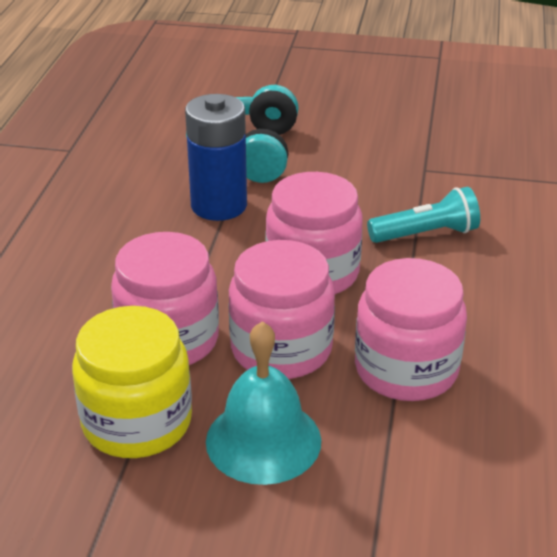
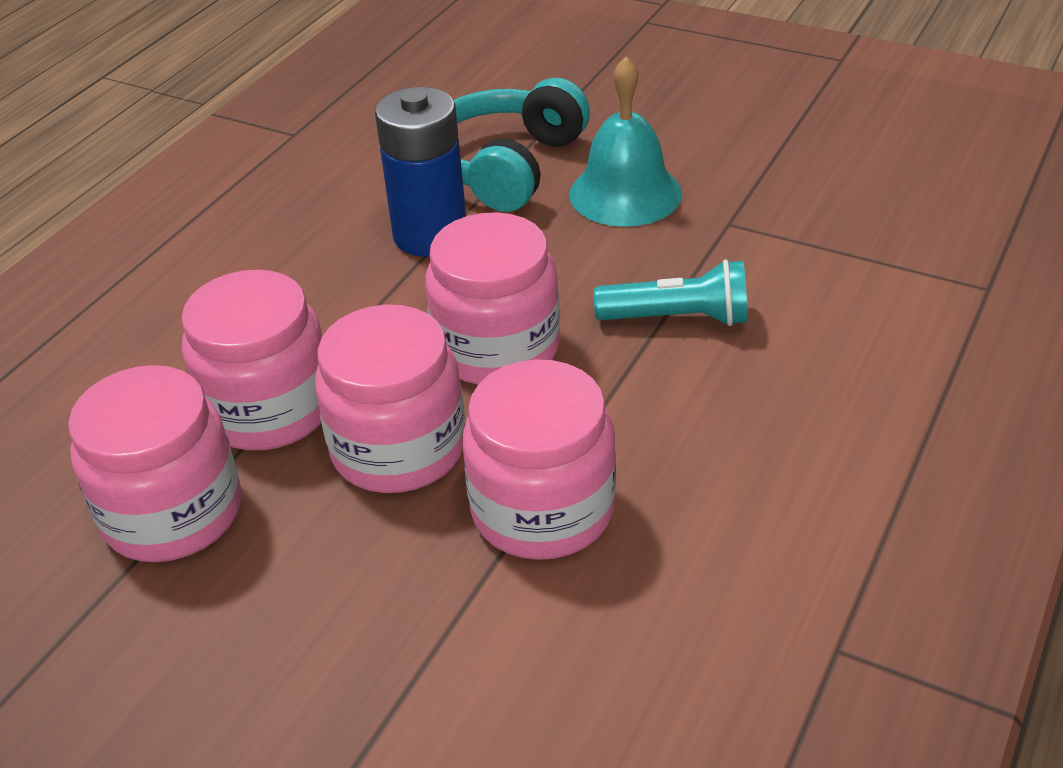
camera: 20 degrees right, 5 degrees up
(137, 422) = (173, 513): yellow jar -> pink jar
(263, 440) = (307, 571): turquoise bell -> turquoise bell (625, 193)

